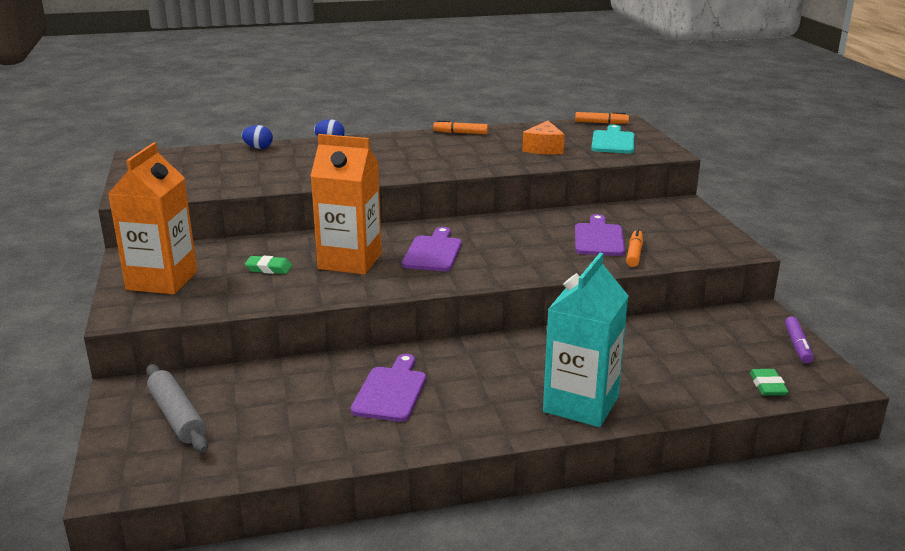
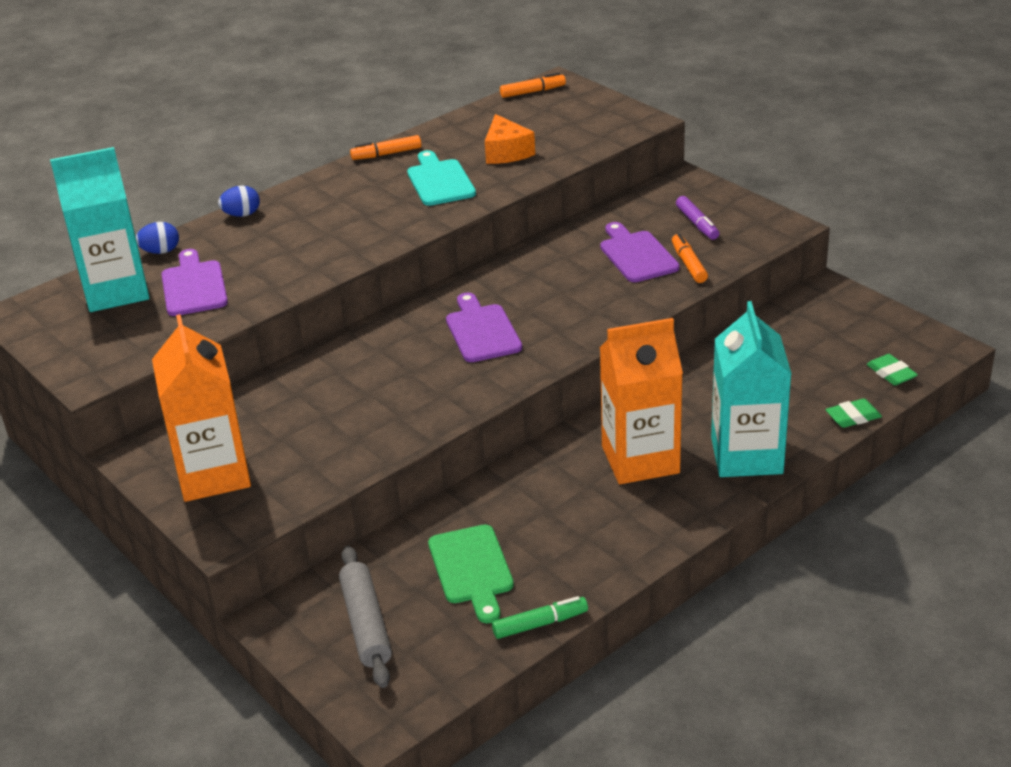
camera: 25 degrees left, 10 degrees up
(177, 416) = (366, 624): grey rolling pin -> grey rolling pin turned 45 degrees clockwise
(206, 160) = (116, 291): none -> turquoise carton
(269, 268) = (321, 415): green eraser -> green eraser (853, 417)
(288, 408) = (472, 569): none -> green cutting board
(295, 463) = (540, 624): none -> green marker
(350, 261) = (402, 374): orange carton -> orange carton (640, 459)
(391, 391) = (556, 511): purple cutting board -> purple cutting board (193, 286)
(613, 141) = (571, 119): turquoise cutting board -> turquoise cutting board (439, 181)
(797, 345) = (885, 317): purple marker -> purple marker (697, 224)

